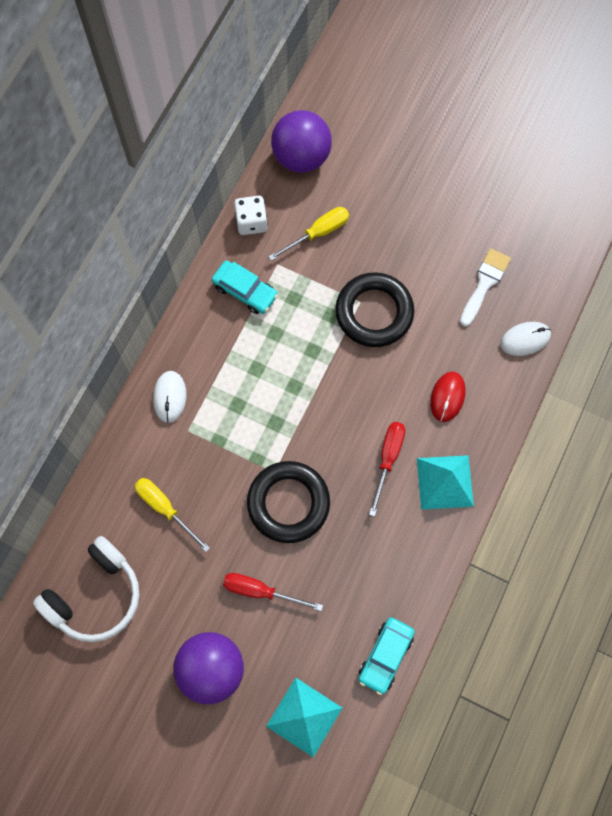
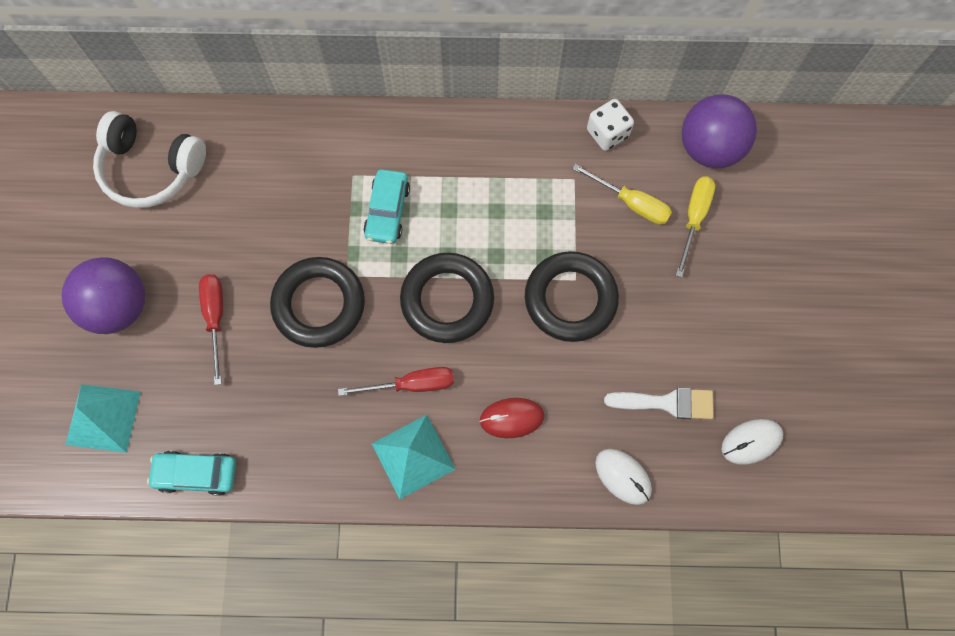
camera: 65 degrees right, 0 degrees up
(165, 508) = (263, 191): yellow screwdriver -> yellow screwdriver (694, 218)
(170, 397) = (379, 143): white mouse -> white mouse (751, 441)
(245, 291) = (528, 161): turquoise car -> turquoise car (387, 211)
(332, 403) = (447, 300): none -> black ring

